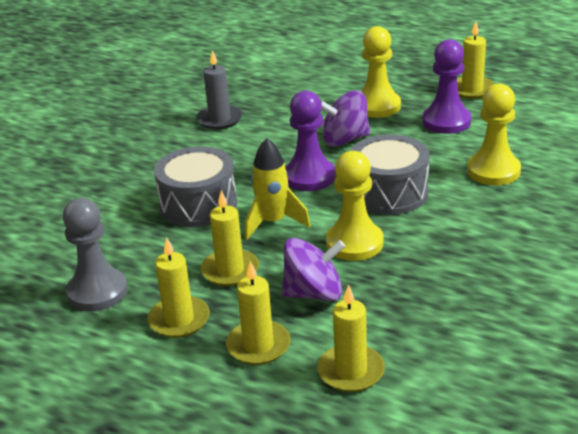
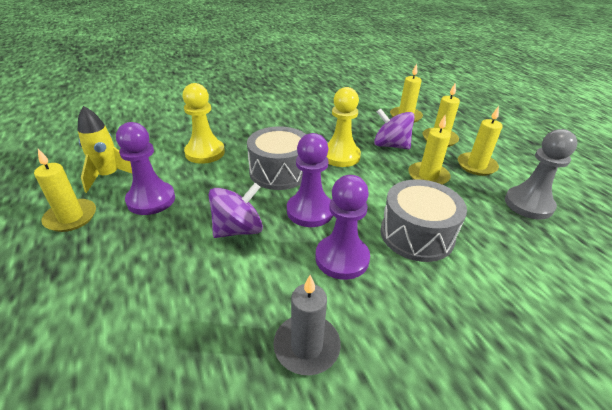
camera: 145 degrees left, 5 degrees up
(244, 161) = (342, 258): none -> purple pawn
(273, 222) = (373, 191): yellow rocket -> yellow rocket (109, 176)
(345, 139) = (238, 229): purple spinning top -> purple spinning top turned 60 degrees counterclockwise
(377, 106) = (156, 250): yellow pawn -> none

